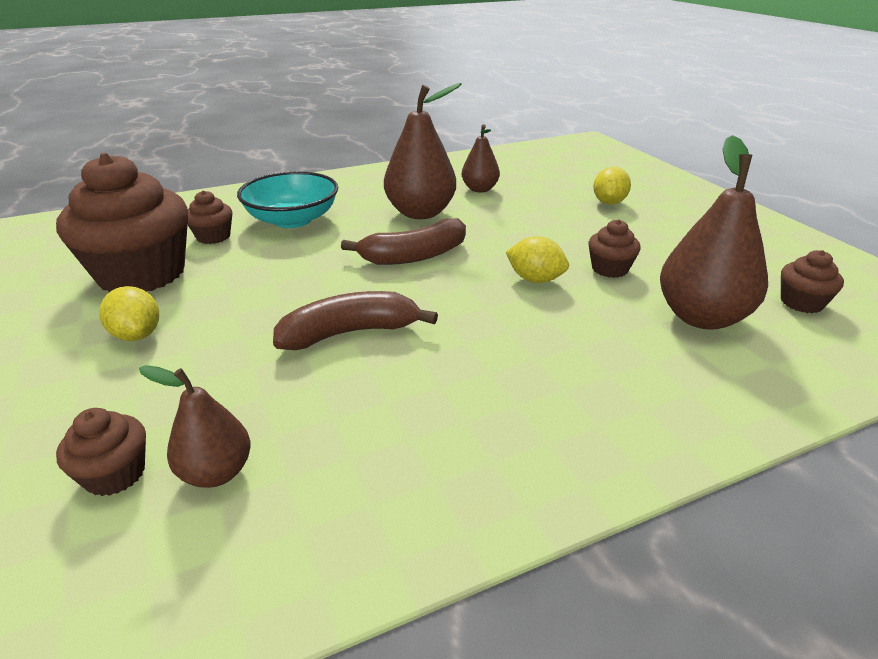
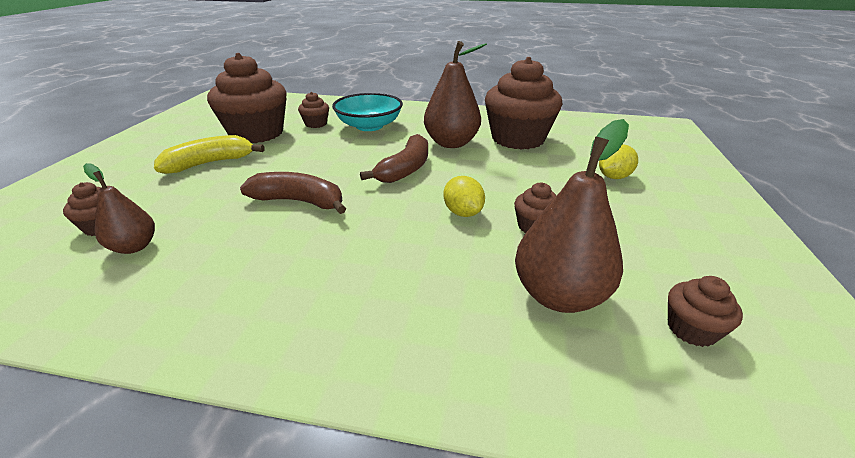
camera: 35 degrees right, 0 degrees up
(137, 335) = (209, 163): yellow lemon -> yellow banana
(414, 256) = (405, 169): brown banana -> brown banana turned 75 degrees counterclockwise
(479, 189) = (517, 139): brown pear -> brown cupcake

